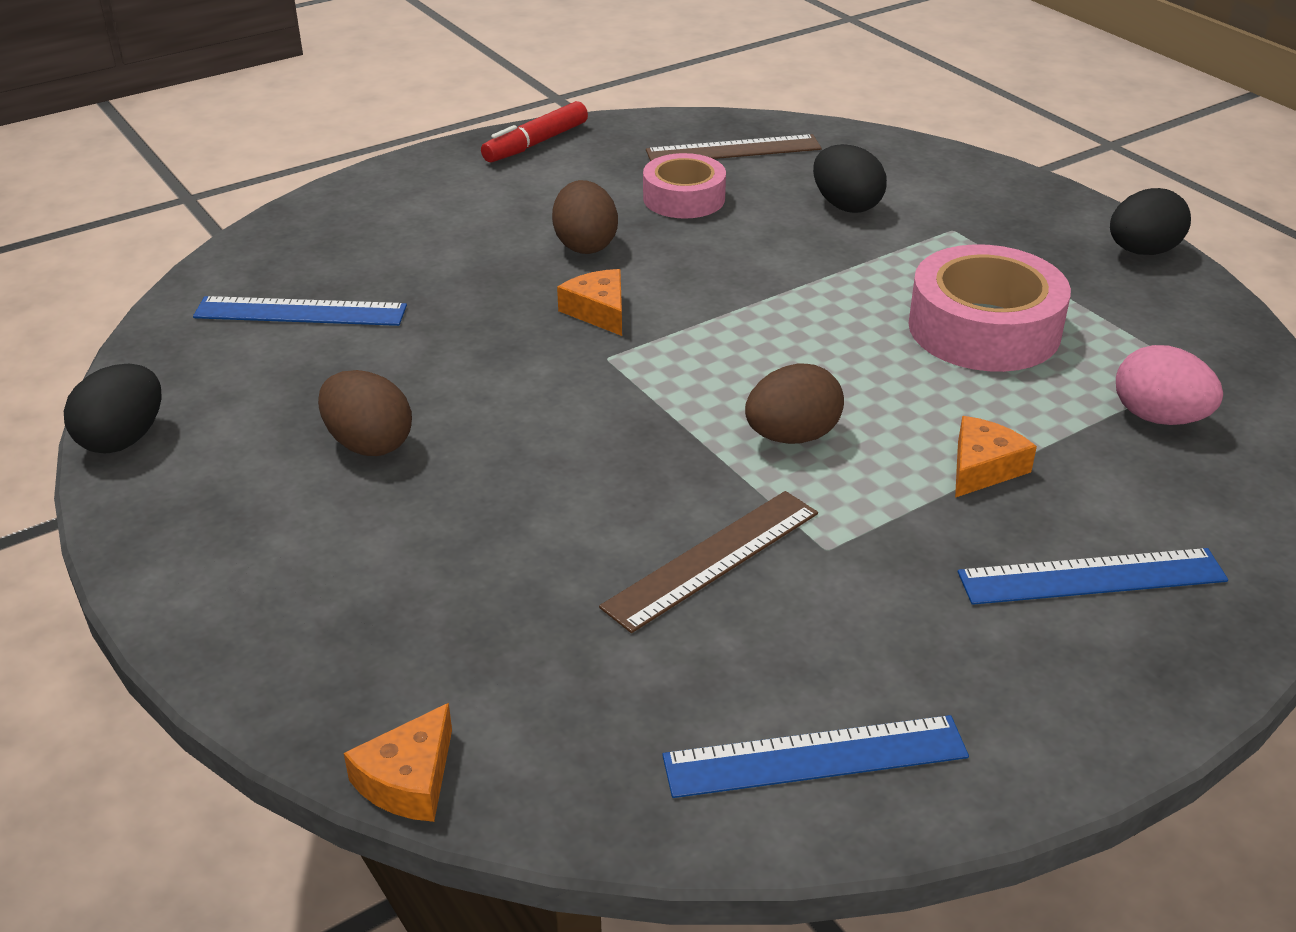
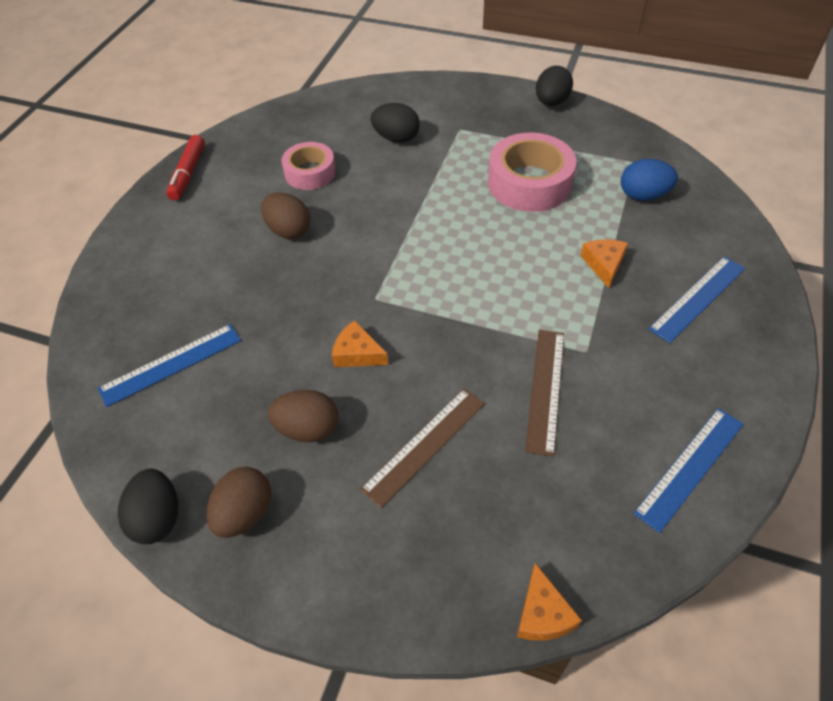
camera: 35 degrees left, 15 degrees up
(598, 311) = (340, 271): orange cheese -> orange cheese (357, 353)
(733, 150) = (304, 127): brown ruler -> brown ruler (425, 445)
(792, 436) = (509, 295): brown egg -> brown egg (244, 513)
(1158, 418) = (643, 195): pink egg -> blue egg

